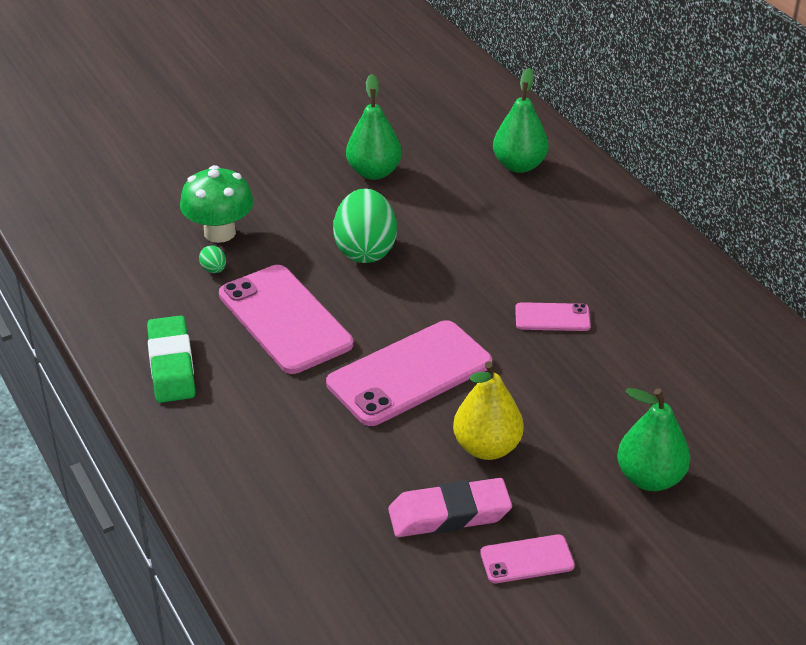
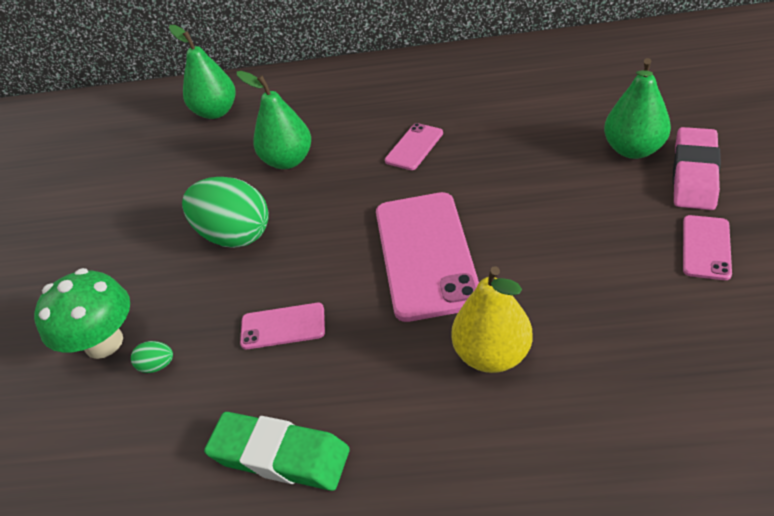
camera: 55 degrees left, 5 degrees up
(284, 319) = (283, 326): pink phone -> pink phone, size x0.49
(374, 172) = (134, 198): green pear -> green pear (288, 161)
(449, 514) = (629, 282): pink eraser -> pink eraser (694, 174)
(487, 447) = (552, 231): yellow pear -> yellow pear (492, 354)

